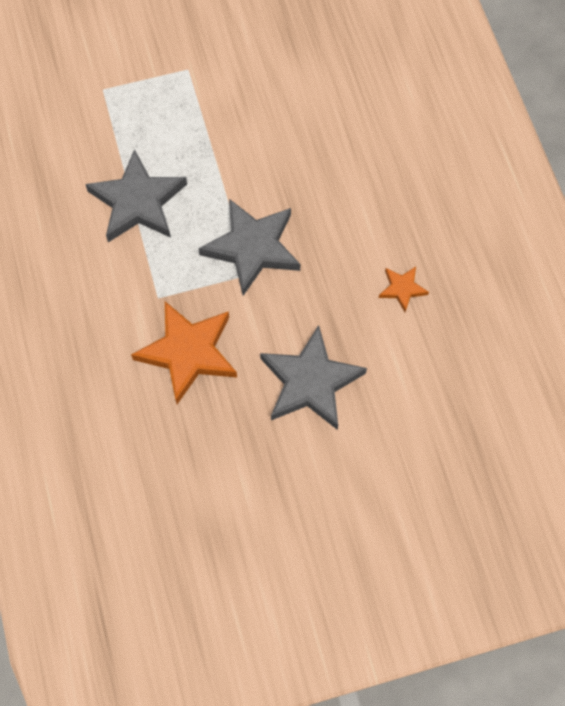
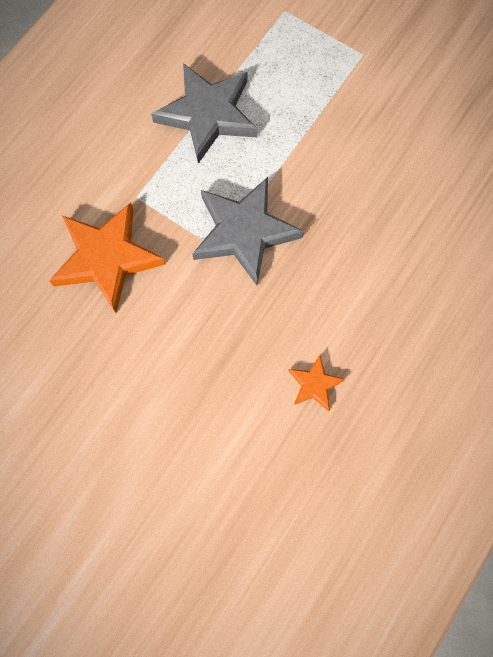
camera: 50 degrees right, 5 degrees up
(310, 382) = (160, 376): grey star -> none

